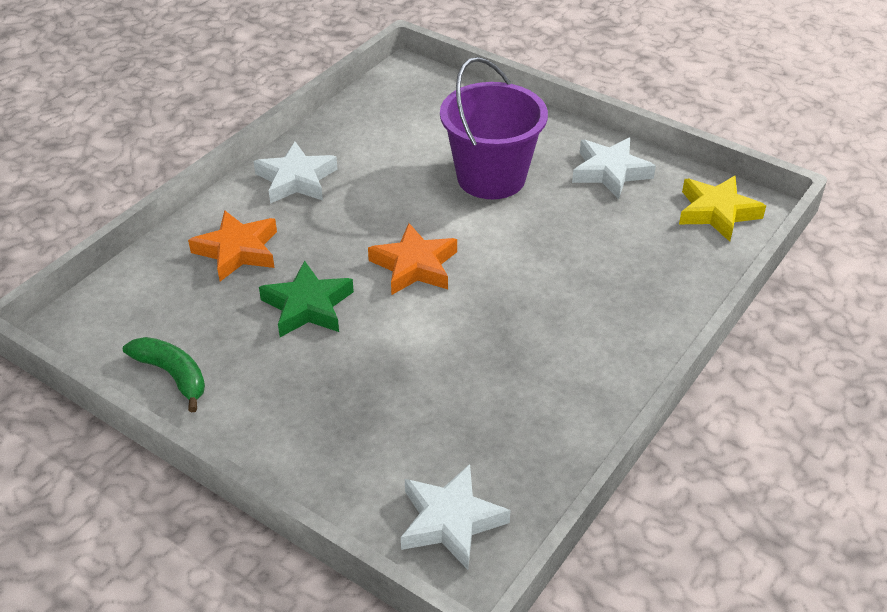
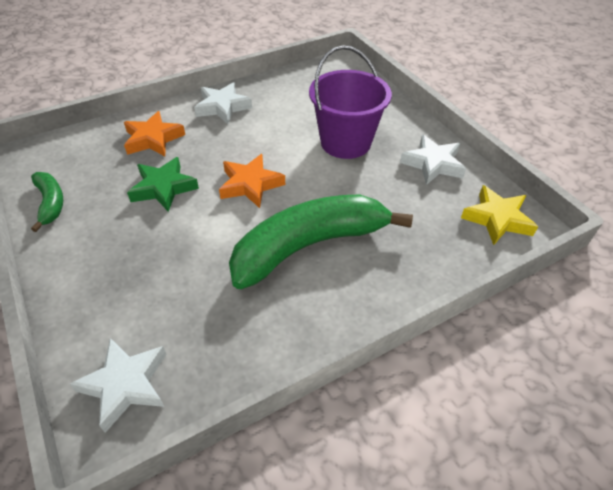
camera: 25 degrees right, 5 degrees up
(538, 311) = (309, 246): none -> green banana

